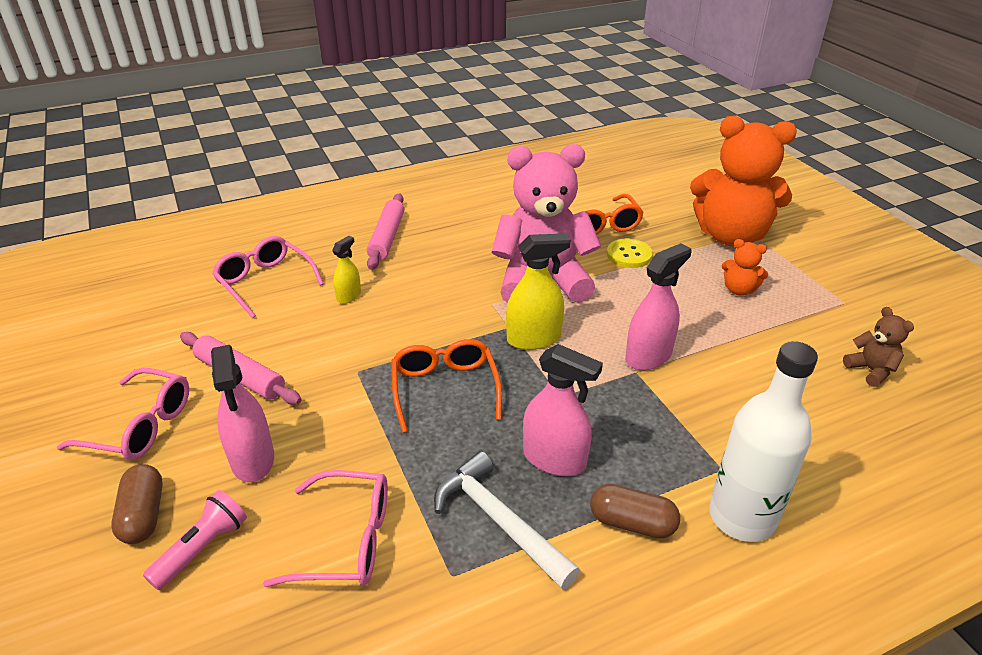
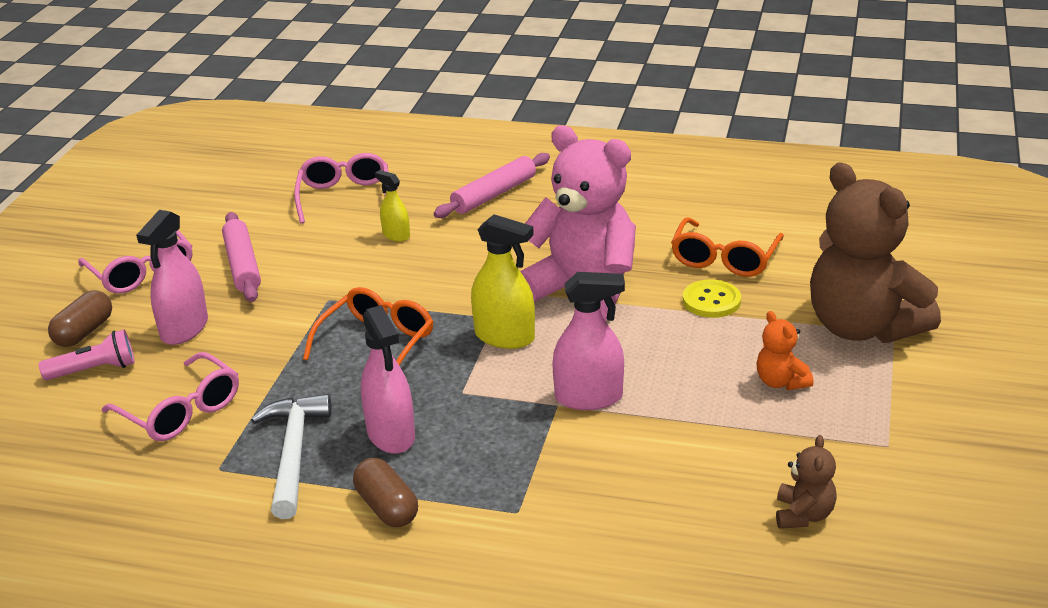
camera: 40 degrees right, 5 degrees down
(349, 296) = (396, 235): yellow spray bottle -> yellow spray bottle turned 120 degrees counterclockwise
(731, 236) = (862, 327): orange teddy bear -> brown teddy bear
(742, 517) = (480, 551): white bottle -> none

